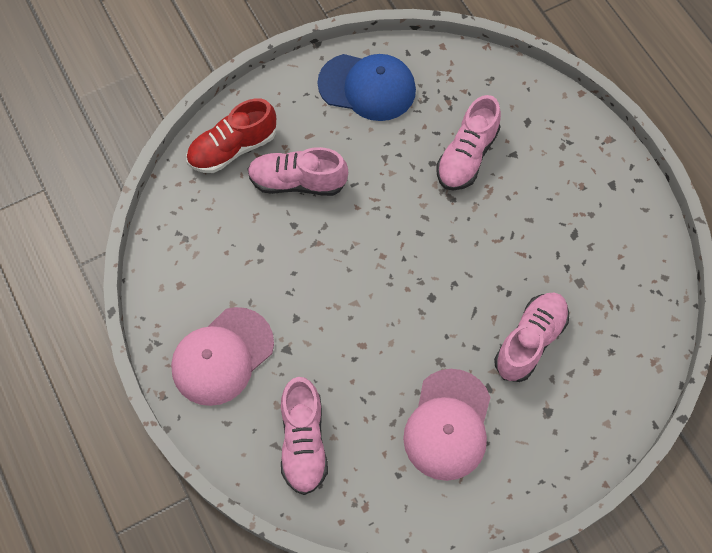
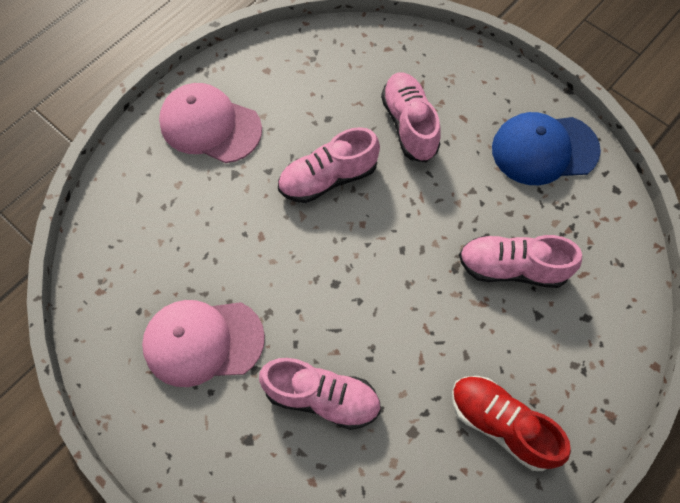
camera: 70 degrees right, 0 degrees up
(233, 148) = (419, 62): red shoe -> red shoe (501, 424)
(303, 442) = (148, 218): pink shoe -> pink shoe (328, 178)
(367, 87) = (544, 149): blue cap -> blue cap turned 90 degrees clockwise

